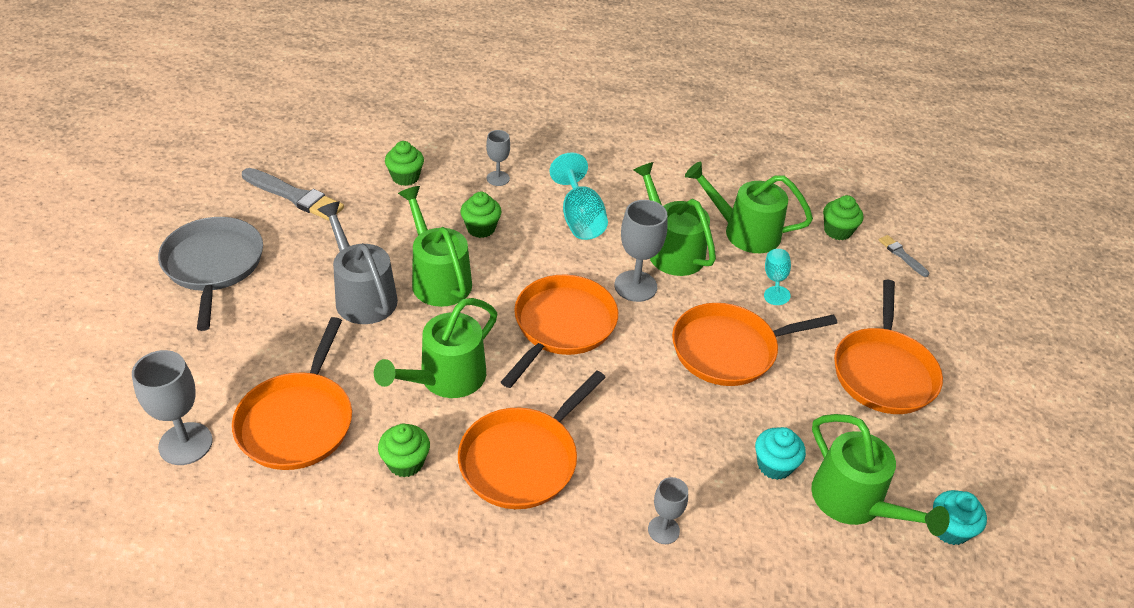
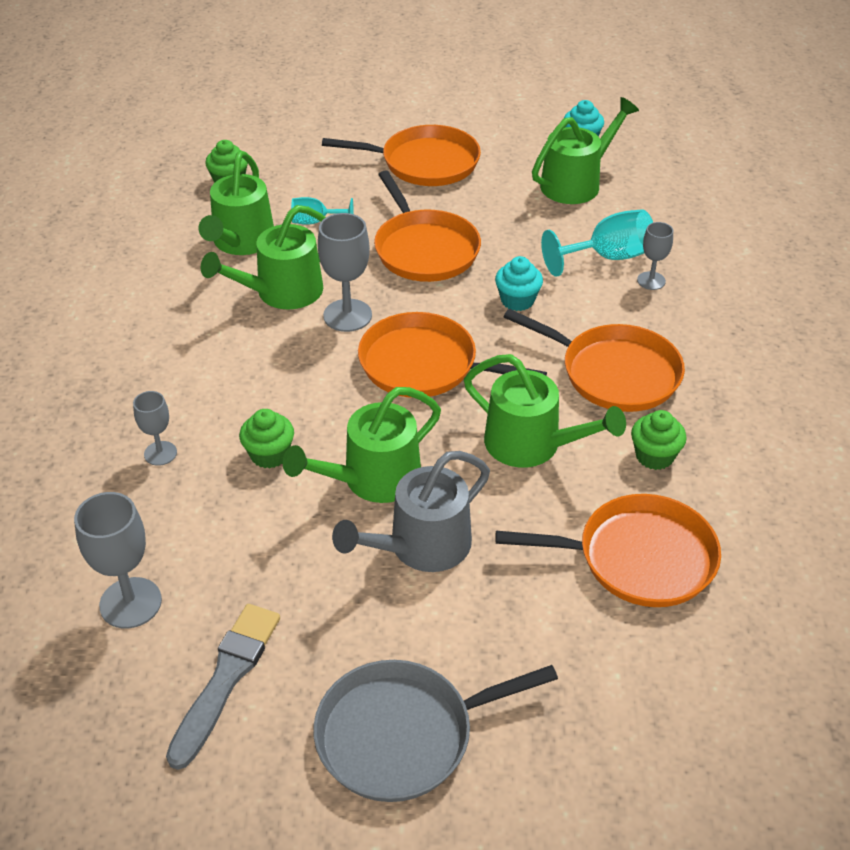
camera: 95 degrees left, 0 degrees up
(185, 444) = (712, 655): grey goblet -> grey goblet (130, 603)
(405, 177) = (166, 553): green cupcake -> none
(580, 218) = (236, 368): turquoise goblet -> turquoise goblet (608, 257)
(774, 465) = (555, 222): turquoise cupcake -> turquoise cupcake (517, 300)
(902, 255) = (261, 145): grey brush -> none

